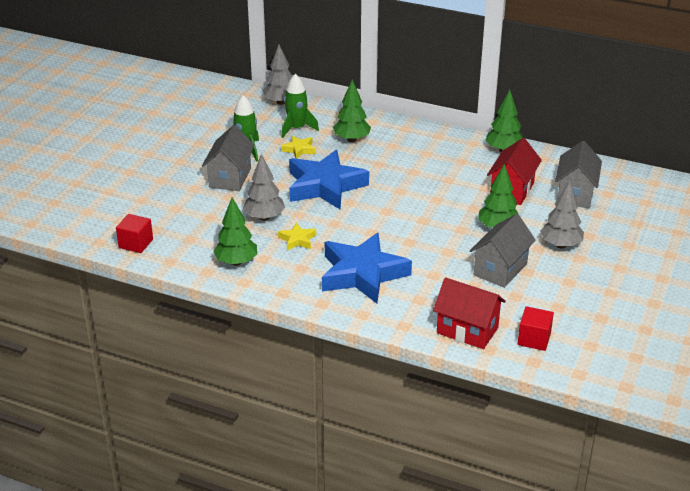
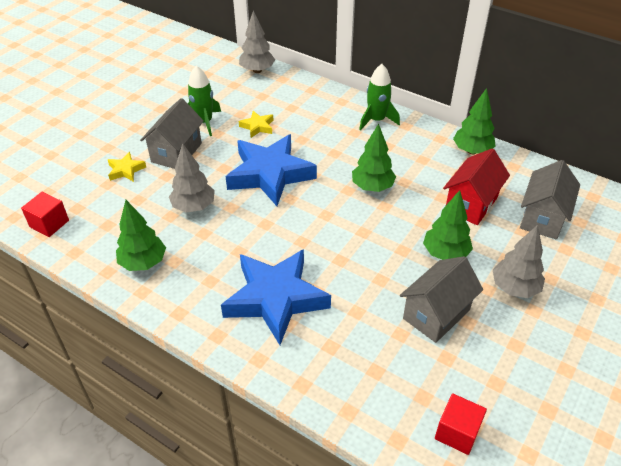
camera: 10 degrees right, 10 degrees up
(296, 128) = (263, 102): green rocket -> green rocket (376, 120)
(297, 240) = (219, 241): yellow star -> yellow star (126, 170)
(351, 139) = (314, 120): green tree -> green tree (372, 187)
(467, 330) = (377, 404): red house -> none

